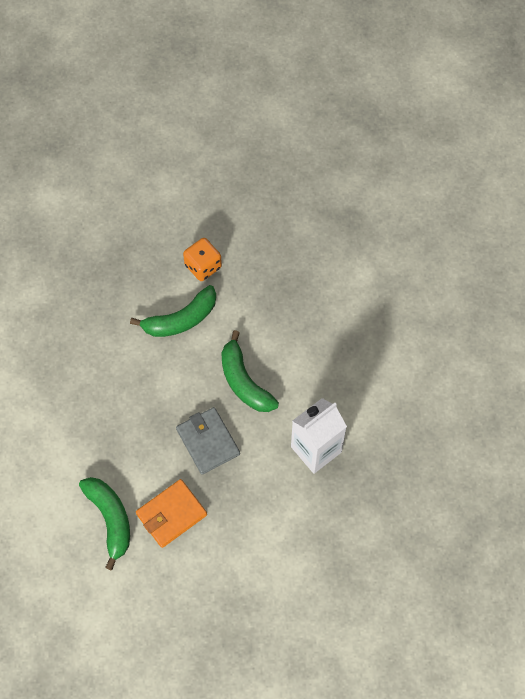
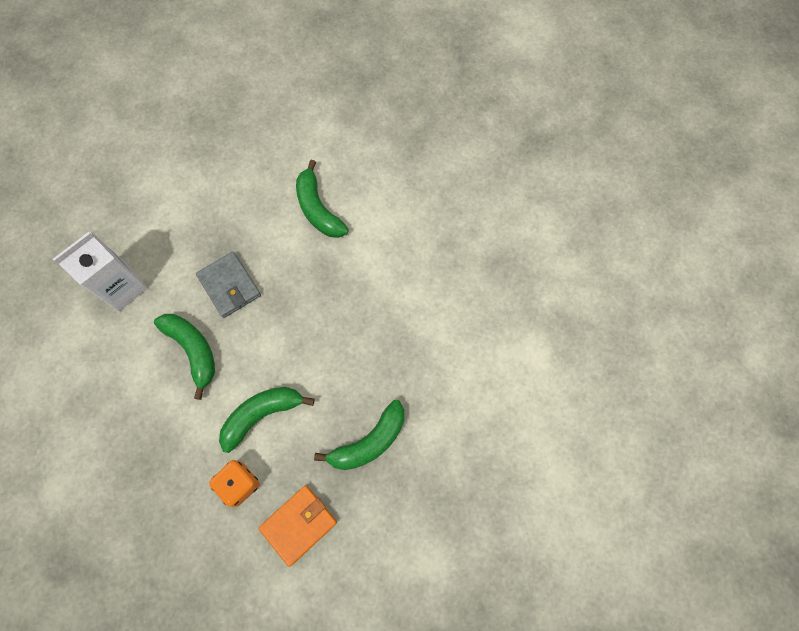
camera: 175 degrees right, 5 degrees up
(86, 289) = (369, 442): none -> green banana
(171, 514) = (262, 217): orange wallet -> orange wallet (298, 524)

